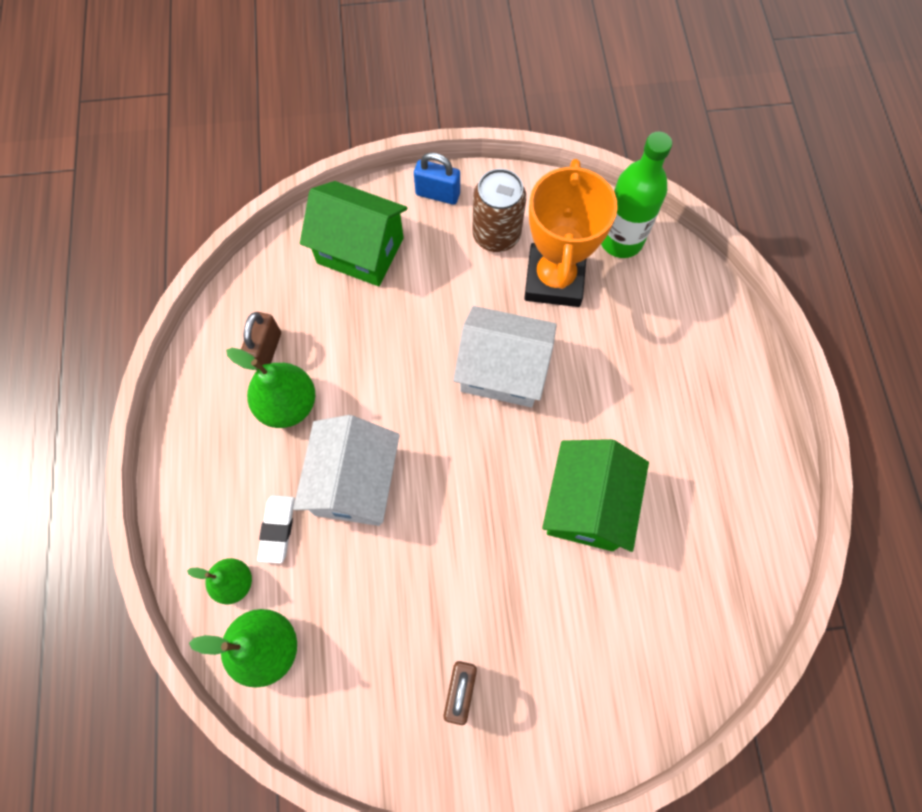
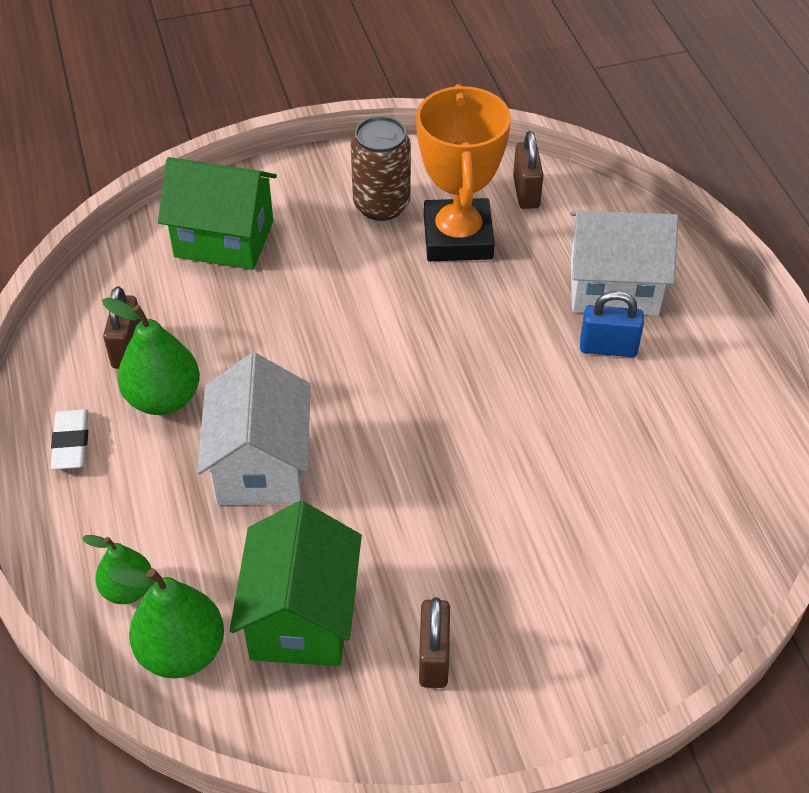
camera: 10 degrees left, 20 degrees down
(277, 529) = (173, 526): white eraser -> white eraser (71, 443)
(438, 194) = (305, 175): blue padlock -> blue padlock (608, 348)
(502, 371) = (416, 331): white house -> white house (613, 287)
(587, 505) = (545, 447): green house -> green house (301, 617)
(621, 240) = (526, 192): green bottle -> brown padlock

